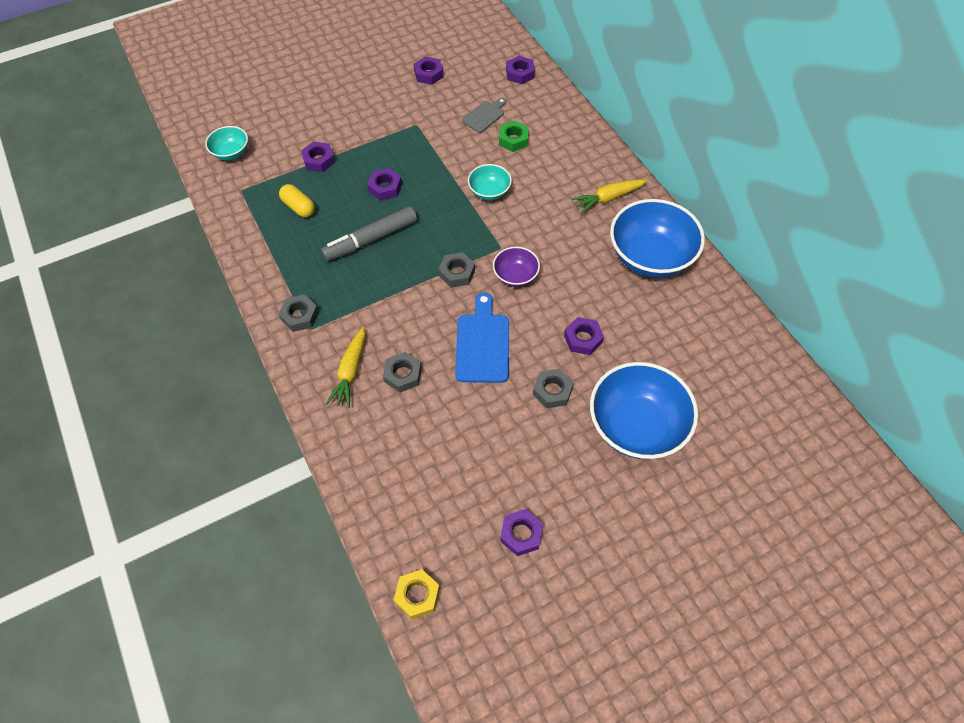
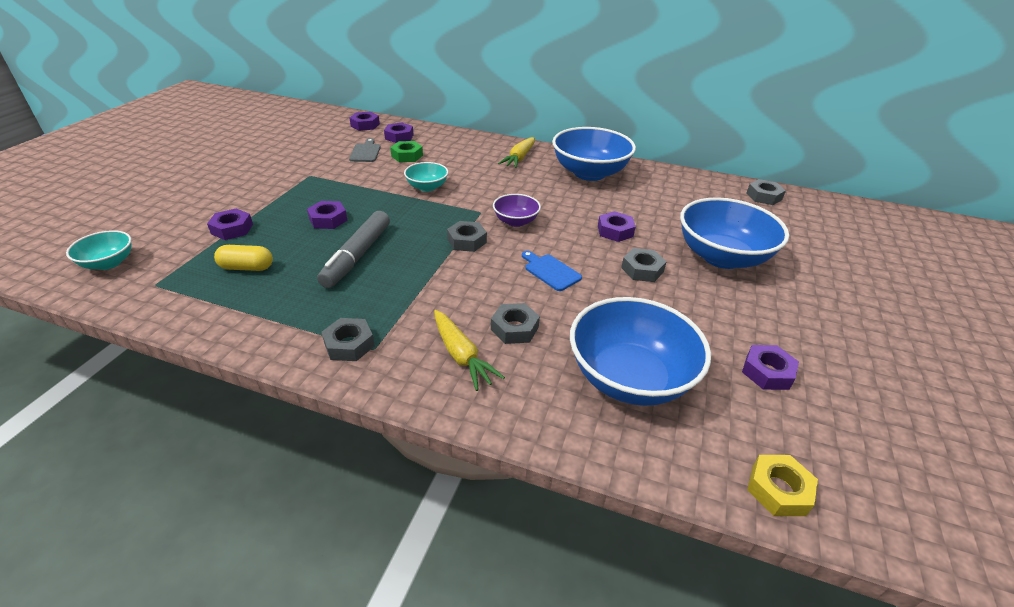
camera: 45 degrees left, 20 degrees down
(427, 465) = (629, 378): none -> blue bowl
(428, 74) = (284, 147): purple nut -> purple nut (399, 137)
(482, 344) = (550, 271): blue cutting board -> blue cutting board, size x0.61
(787, 394) = (764, 196): none -> grey nut

